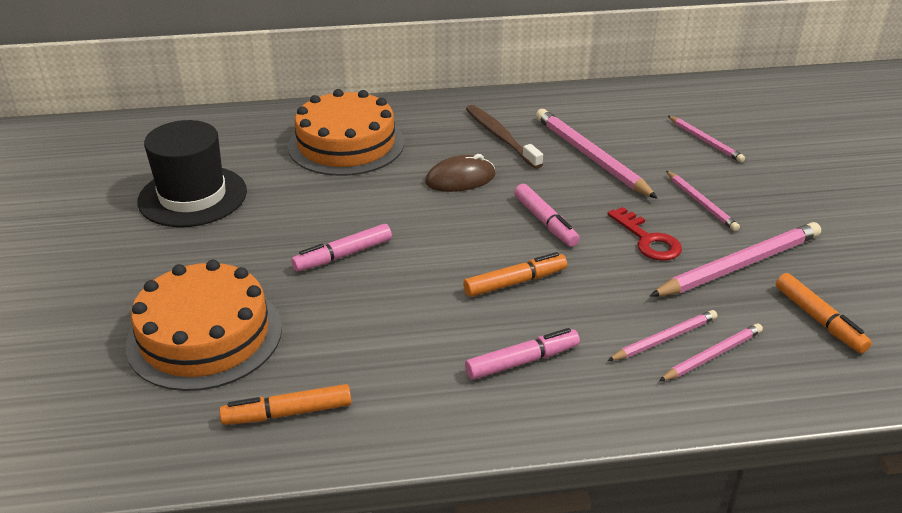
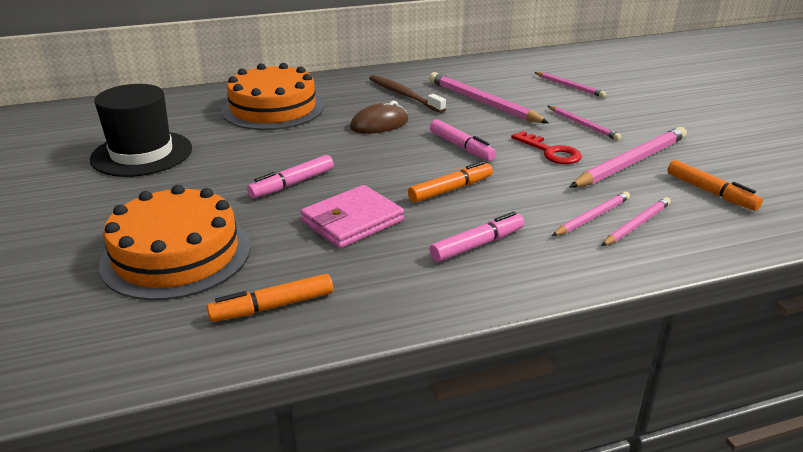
camera: 10 degrees left, 5 degrees down
(395, 313) = (352, 221): none -> pink wallet

